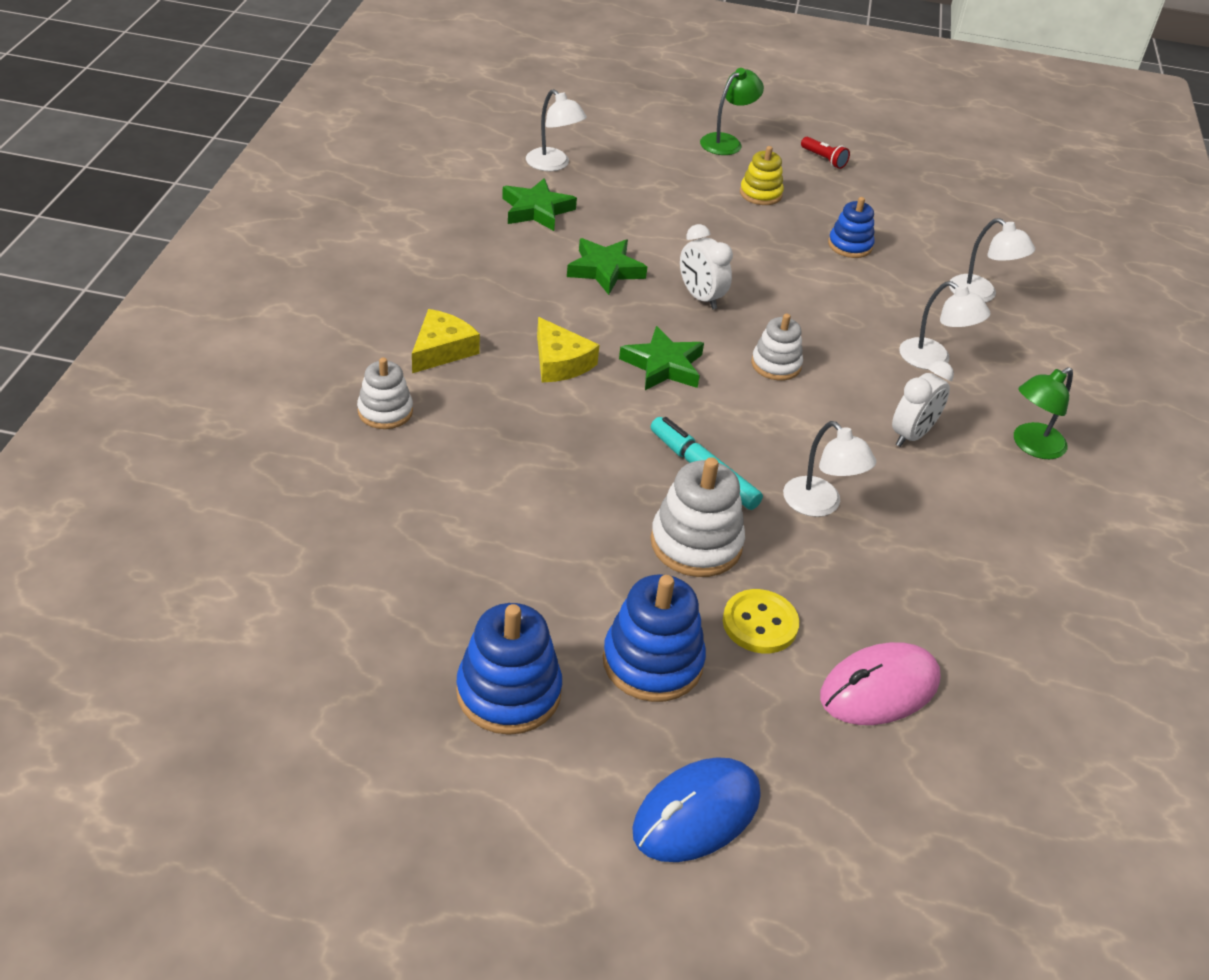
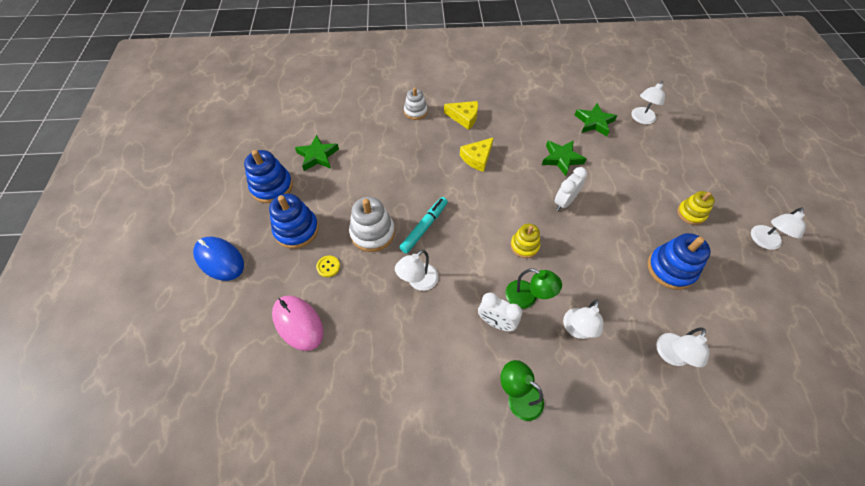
camera: 80 degrees right, 15 degrees up
(663, 365) = (496, 197): green star -> green star (317, 156)
(727, 142) = (736, 187): green lamp -> green lamp (527, 298)
(760, 623) = (328, 266): yellow button -> yellow button, size x0.64
(776, 365) = (524, 246): white stacking toy -> yellow stacking toy
(824, 159) = (763, 242): red flashlight -> white lamp
(850, 245) = (670, 269): blue stacking toy -> blue stacking toy, size x1.57

